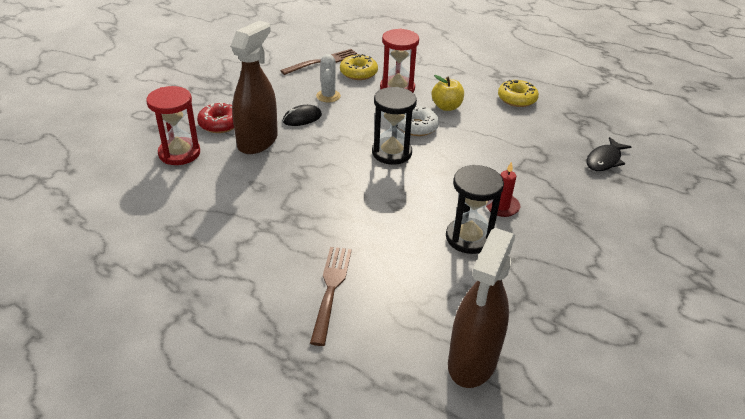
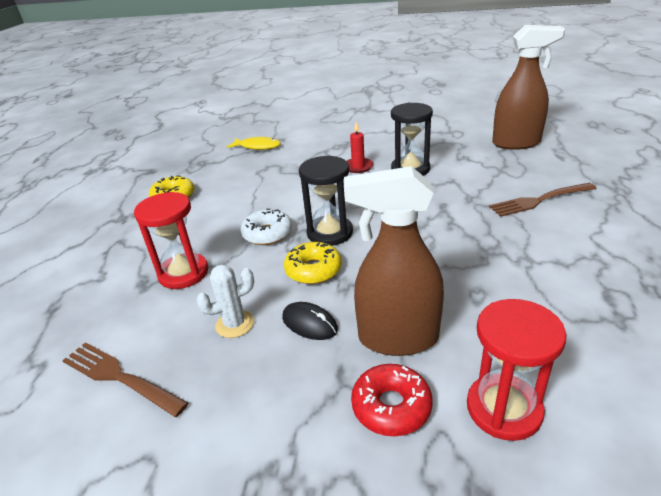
camera: 110 degrees left, 5 degrees down
(358, 73) = (149, 322): yellow donut -> yellow donut (313, 270)
(446, 107) = (212, 229): yellow apple -> none
(604, 160) = (257, 147): black fish -> yellow fish

